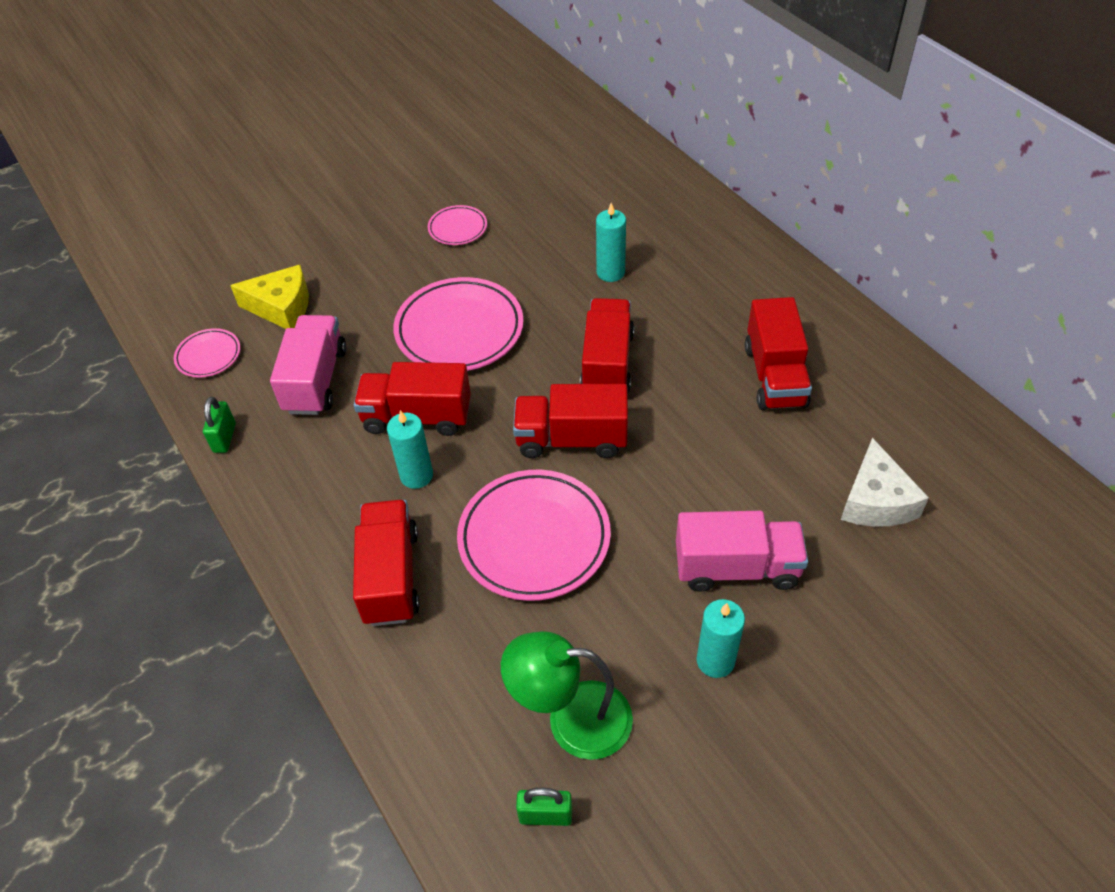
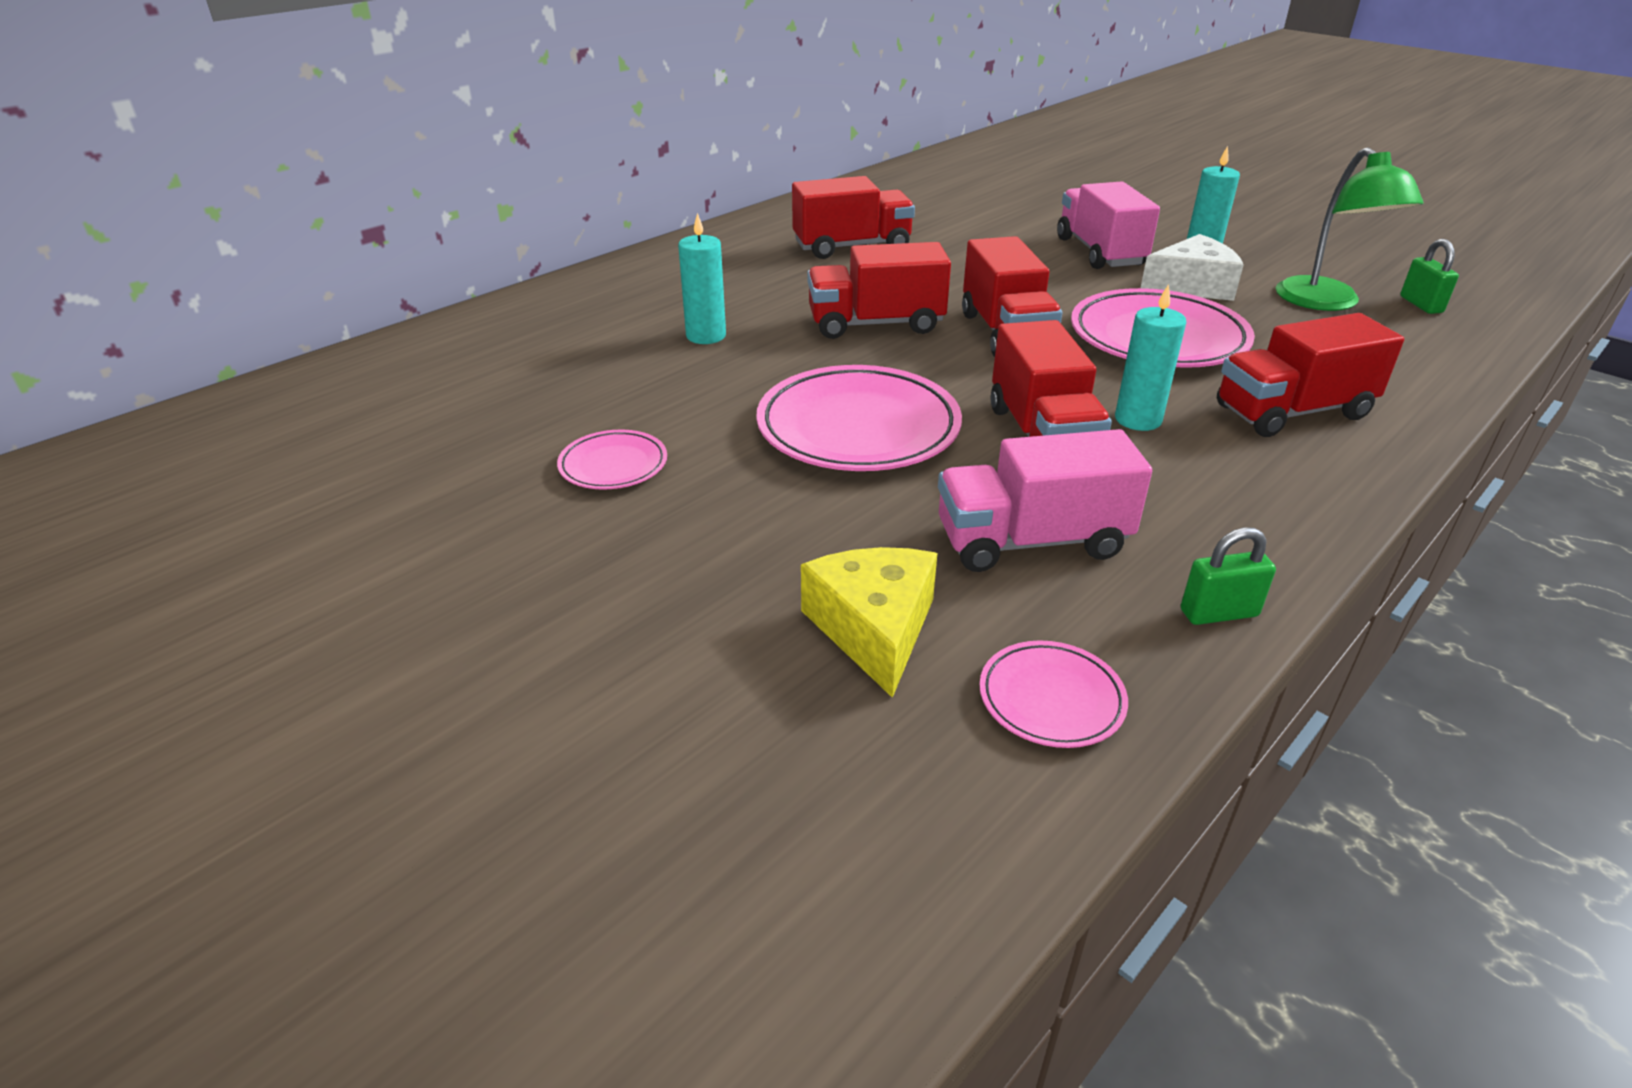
camera: 105 degrees left, 15 degrees down
(876, 501) = (982, 209): white cheese -> white cheese (1191, 286)

